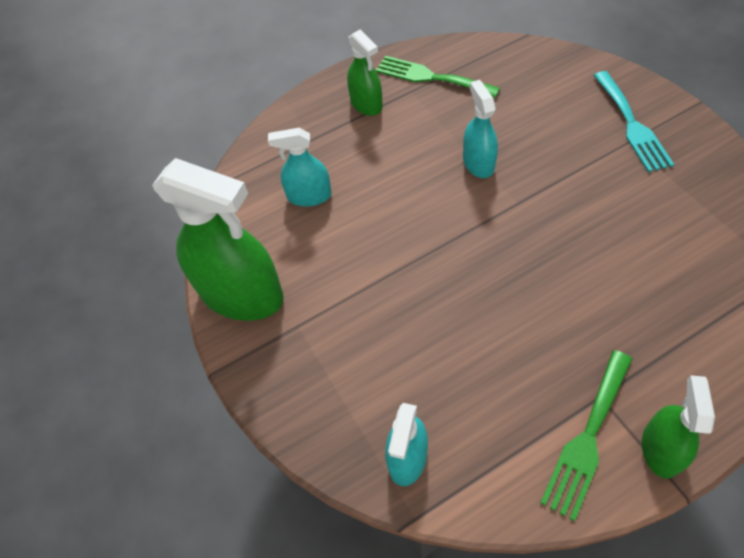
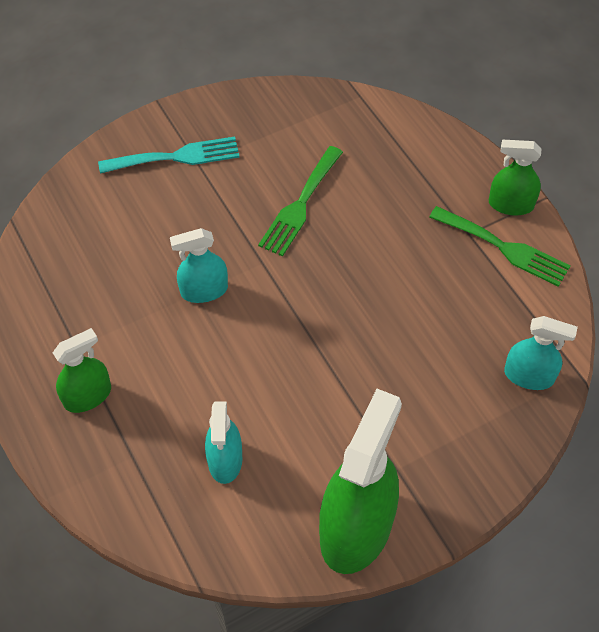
camera: 95 degrees left, 0 degrees up
(430, 77) = (58, 324): green fork -> green fork (300, 205)

